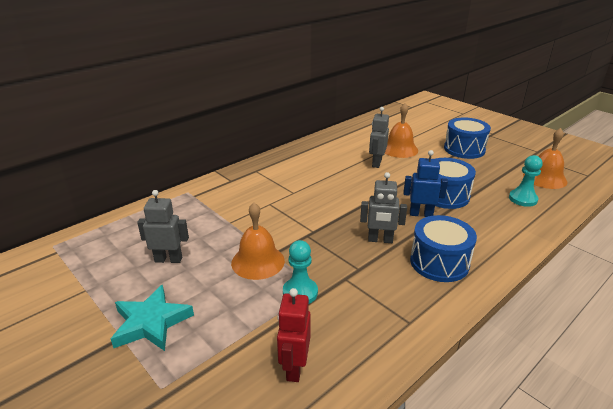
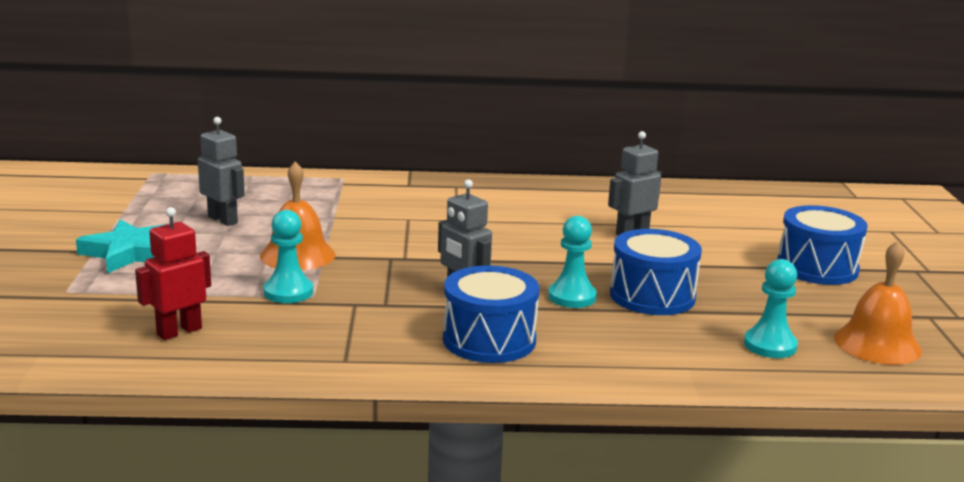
camera: 40 degrees right, 10 degrees down
(399, 149) = (705, 232): orange bell -> none
(421, 214) = (572, 297): blue robot -> turquoise pawn

